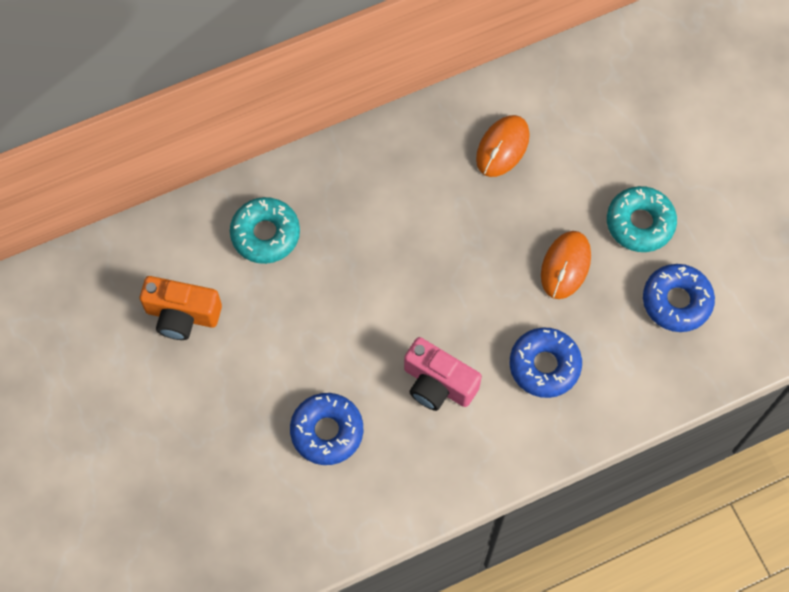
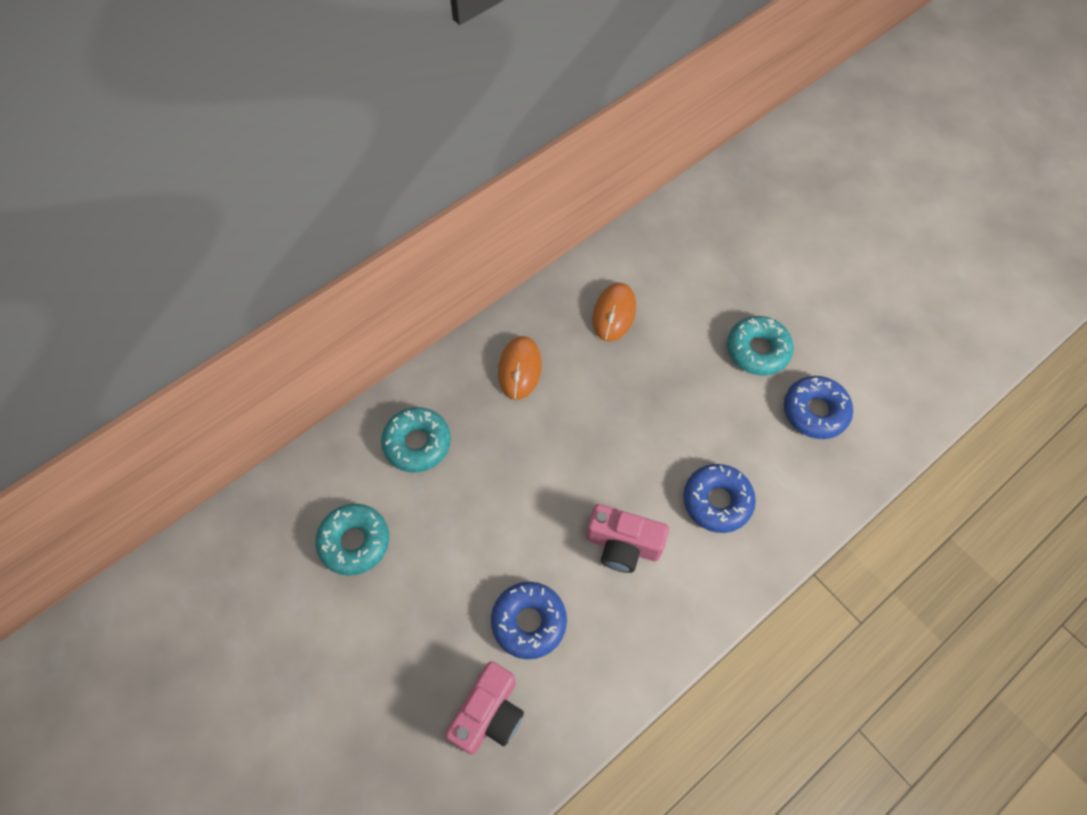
camera: 15 degrees left, 5 degrees down
(182, 315) = (354, 542): orange camera -> turquoise donut
(267, 503) = (489, 714): none -> pink camera
(565, 266) = (705, 404): orange mouse -> orange mouse (519, 369)

